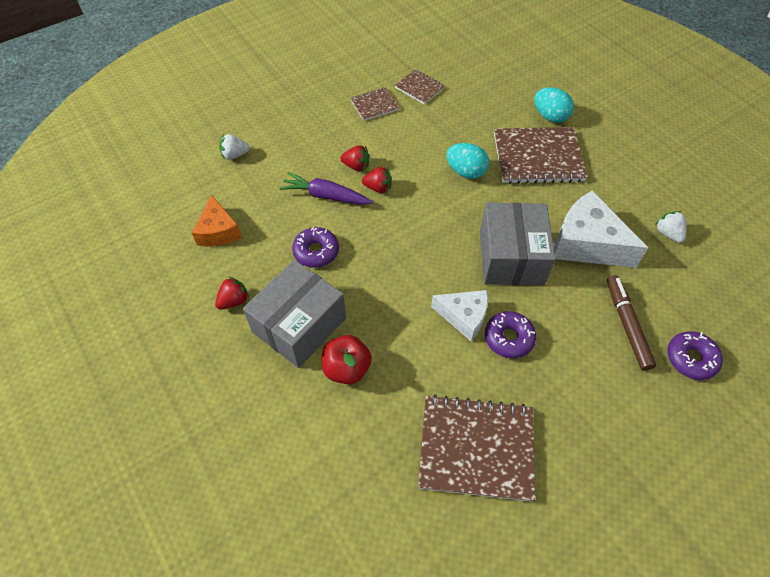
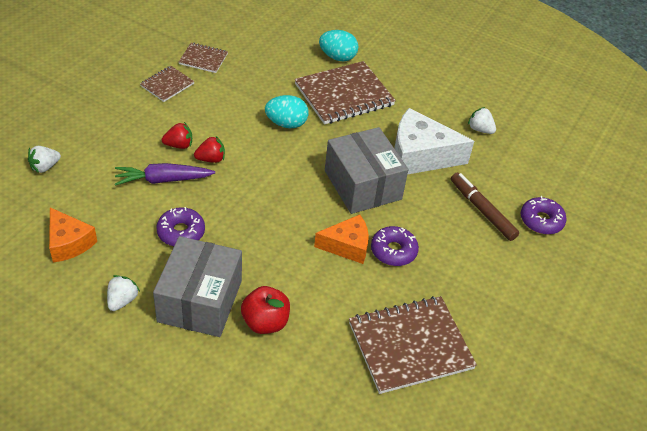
camera: 30 degrees left, 10 degrees down
(234, 301) = (122, 300): red strawberry -> white strawberry
(464, 317) = (347, 246): white cheese -> orange cheese

